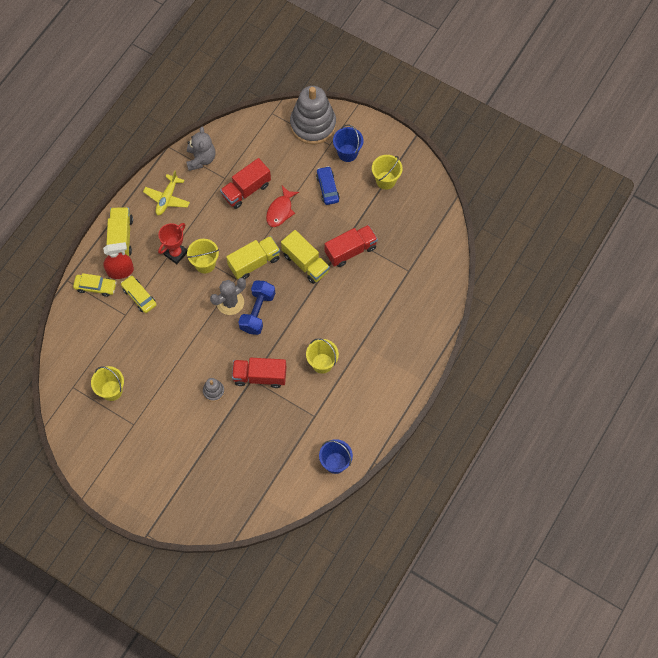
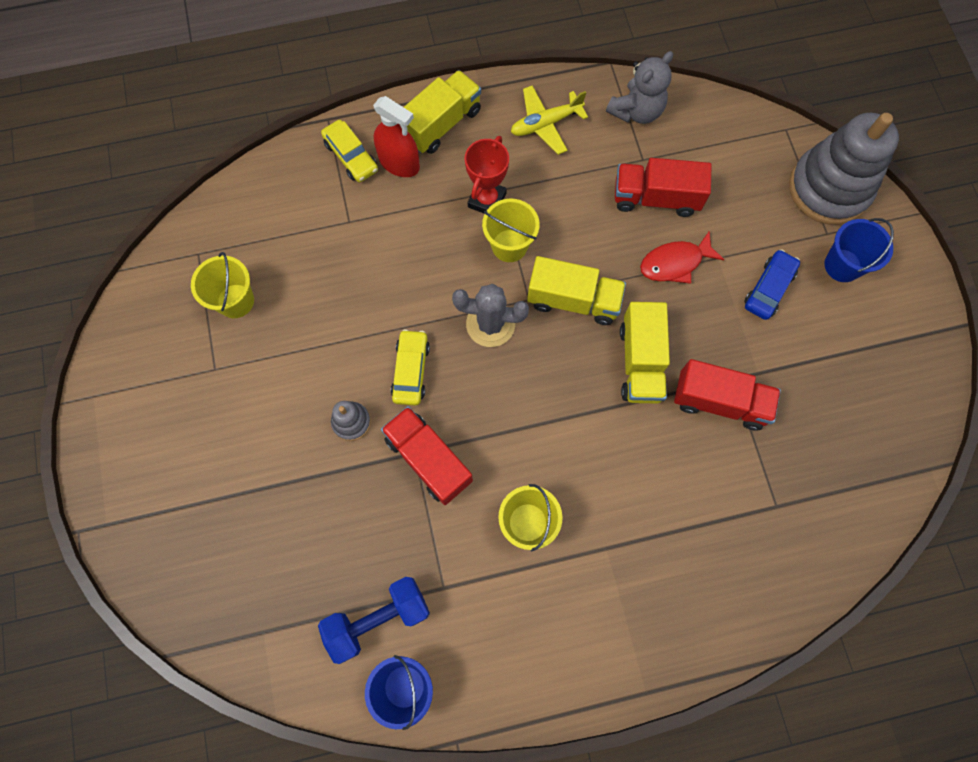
camera: 45 degrees right, 5 degrees up
(139, 296) = (388, 214): yellow car -> yellow car (411, 371)
(175, 253) = (487, 200): red trophy -> red trophy turned 60 degrees counterclockwise
(257, 312) = (512, 369): blue dumbbell -> blue dumbbell (378, 619)
(386, 180) = (863, 349): yellow bucket -> none

